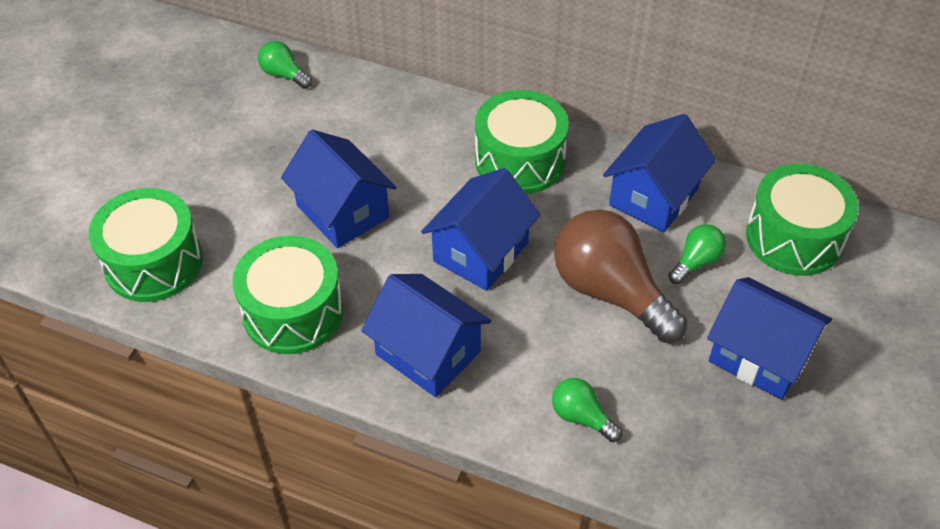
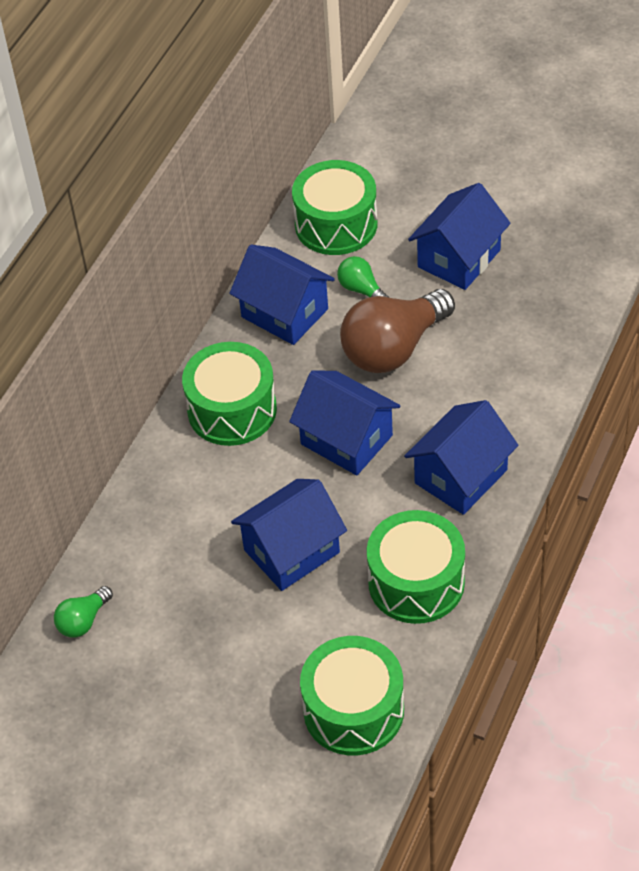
camera: 85 degrees left, 0 degrees up
(581, 417) = (521, 372): green light bulb -> none

